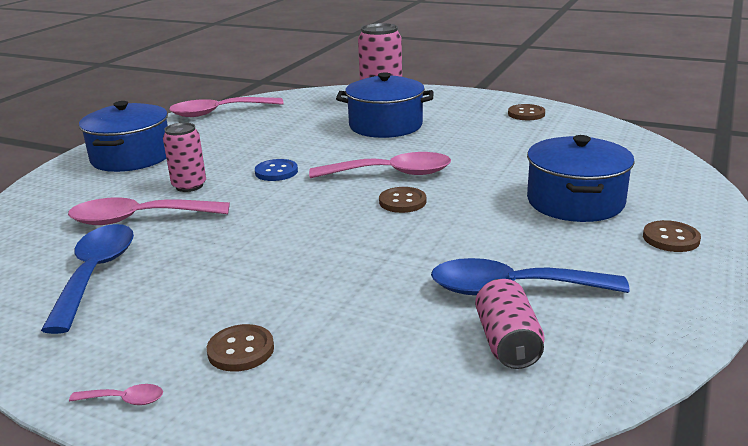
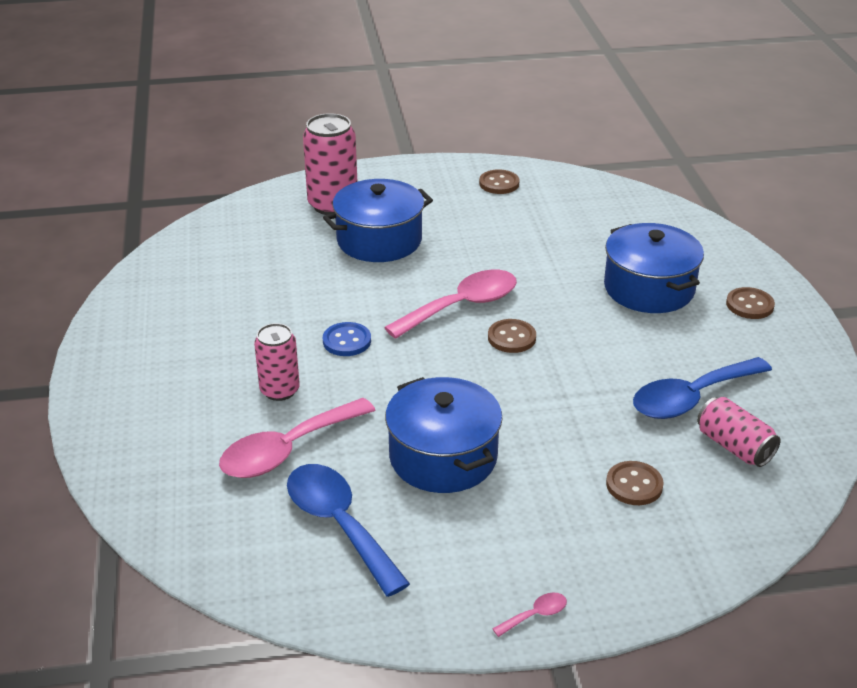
camera: 35 degrees left, 10 degrees up
(131, 157) = (152, 374): blue pot -> blue pot (443, 457)
(218, 112) = (159, 274): pink spoon -> none
(241, 350) = (564, 536): brown button -> brown button (634, 485)

